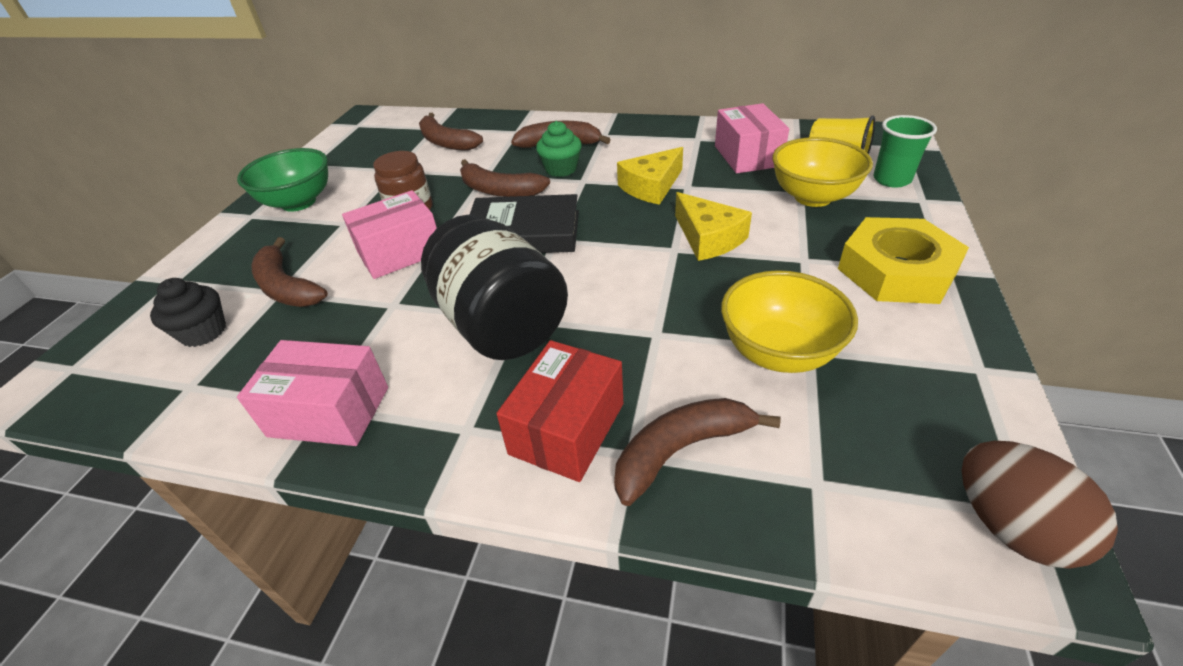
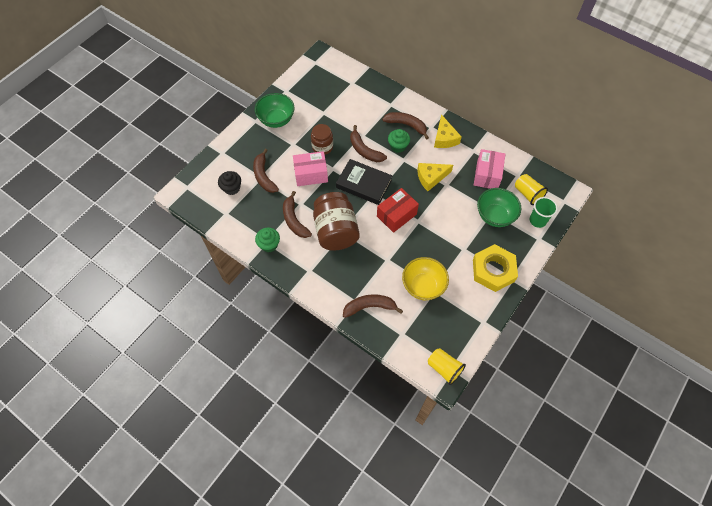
camera: 20 degrees right, 20 degrees up
(329, 411) = (269, 244): pink box -> green cupcake
(446, 142) = (353, 99): brown banana -> brown banana (294, 220)
(501, 324) = (336, 231): black jar -> brown jar
(567, 428) = (340, 284): red box -> red box (396, 215)
(708, 238) = (435, 221): yellow cheese -> yellow cheese (444, 138)
(813, 197) = (495, 216): yellow bowl -> green bowl
(1011, 526) = (444, 368): brown egg -> yellow cup

